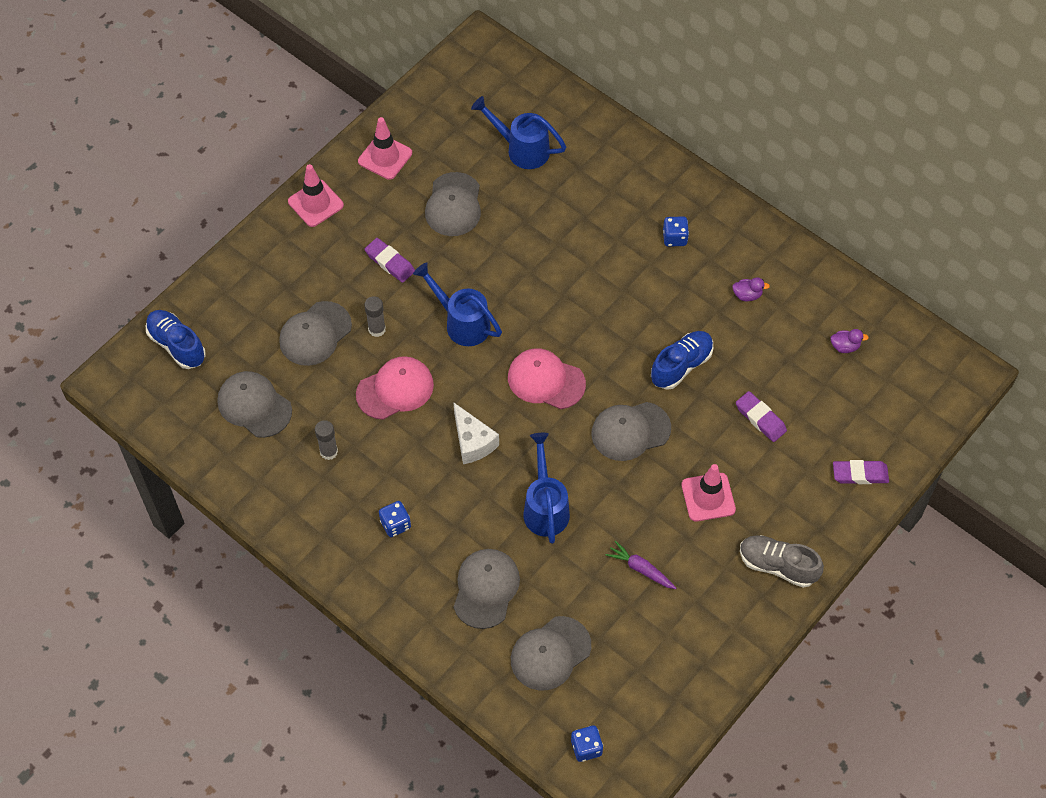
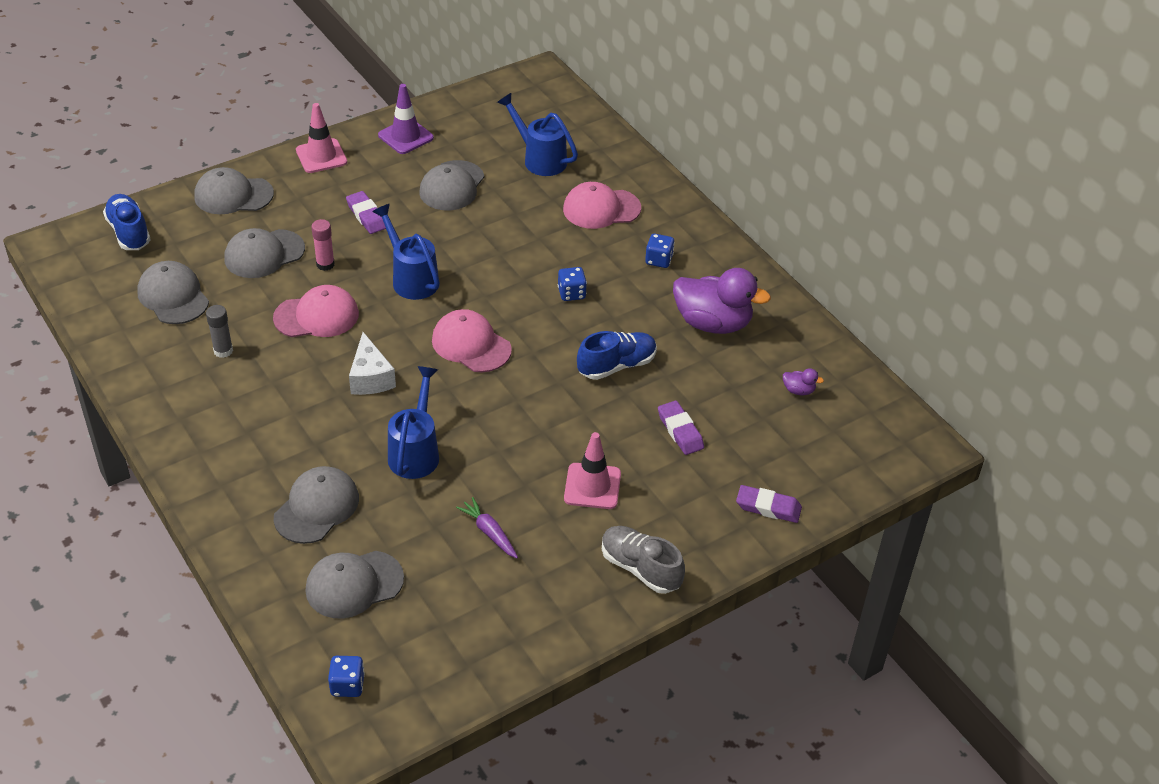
camera: 15 degrees right, 15 degrees down
(377, 329) = (325, 264): grey glue stick -> pink glue stick
(385, 157) = (405, 136): pink traffic cone -> purple traffic cone
(395, 524) = (255, 428): blue dice -> blue dice (571, 293)
(601, 193) = (601, 209): none -> pink cap
(630, 431) = (537, 408): grey cap -> grey cap (233, 195)
(747, 295) = (713, 323): purple duck -> purple duck, size x2.47

